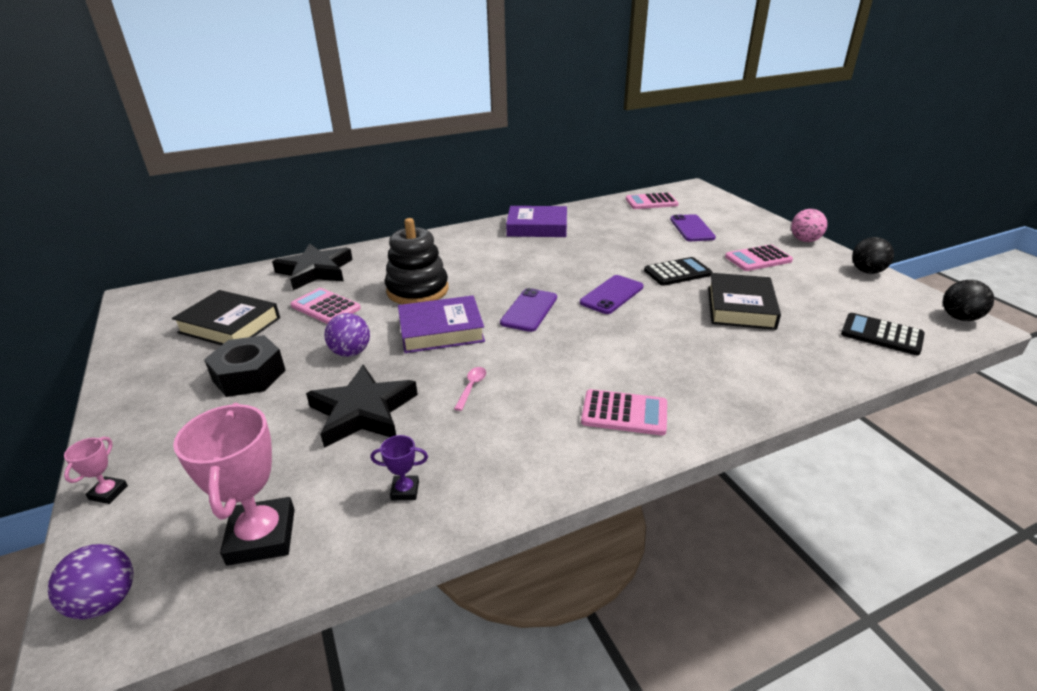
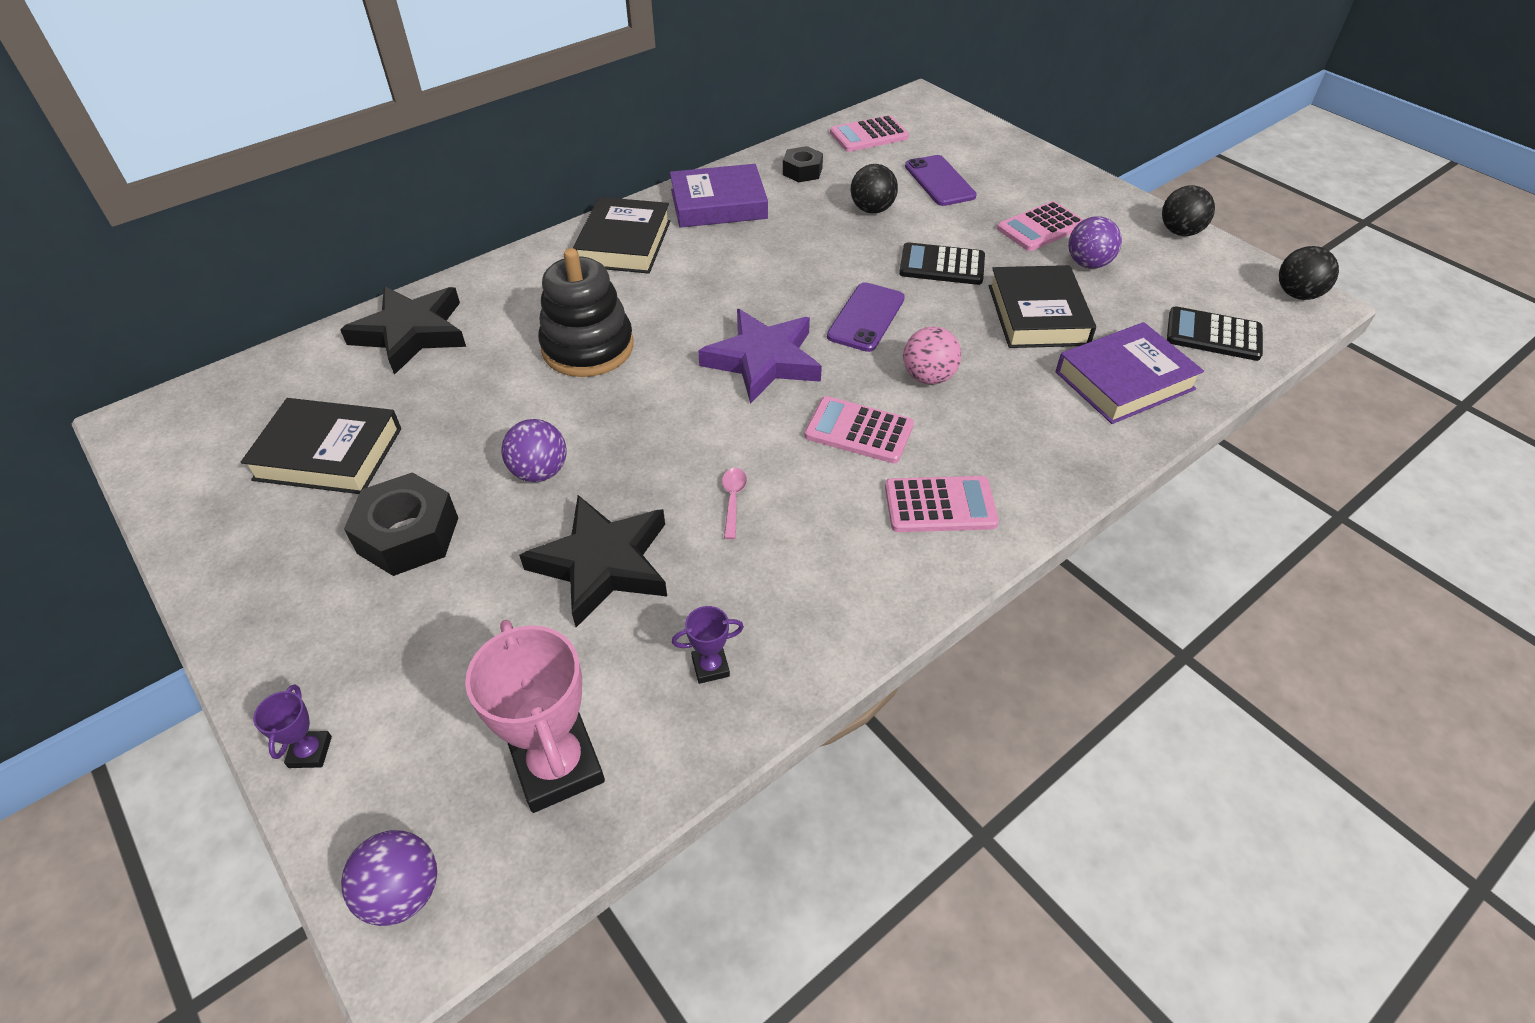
camera: 15 degrees left, 15 degrees up
(108, 492) = (310, 752): pink trophy -> purple trophy
(325, 307) = (462, 399): pink calculator -> pink calculator (859, 431)
(441, 330) = (652, 414): purple book -> purple book (1124, 380)
(468, 241) = (624, 243): none -> black book
(529, 310) = (763, 360): purple phone -> purple star
(599, 216) = (802, 171): none -> black nut
(638, 239) = (872, 209): none -> black ball
(677, 272) = (942, 265): black calculator -> black calculator turned 135 degrees counterclockwise
(788, 282) = (1088, 264): none -> purple ball
(805, 240) = (1093, 186): pink ball -> pink ball (928, 377)

